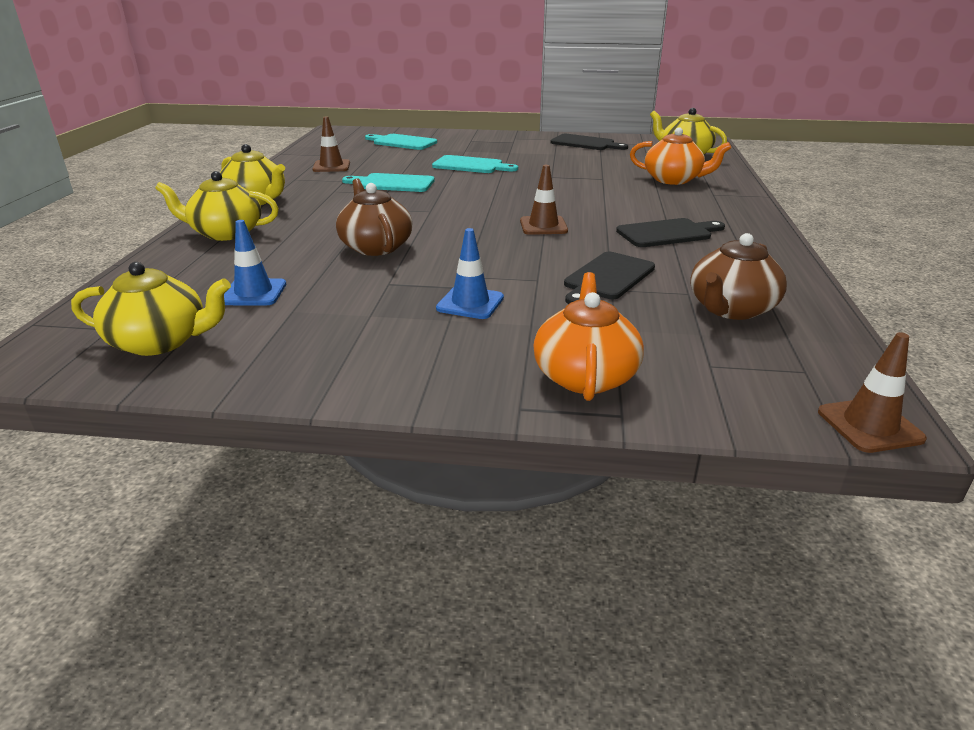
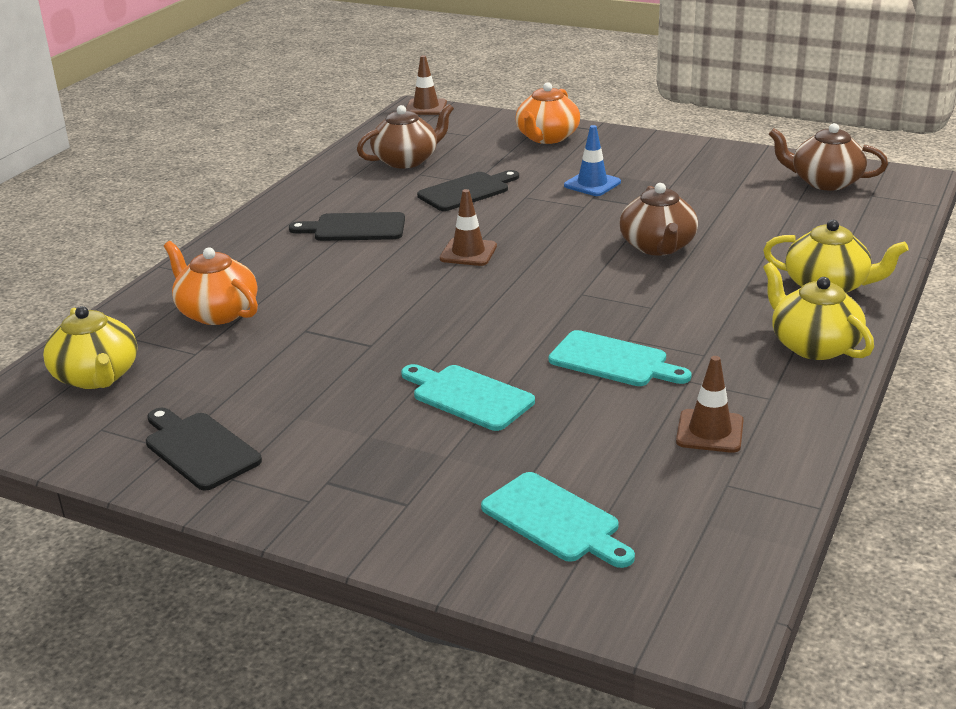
camera: 160 degrees left, 0 degrees up
(161, 342) = (824, 182): yellow teapot -> brown teapot
(254, 293) = (769, 211): blue traffic cone -> none

